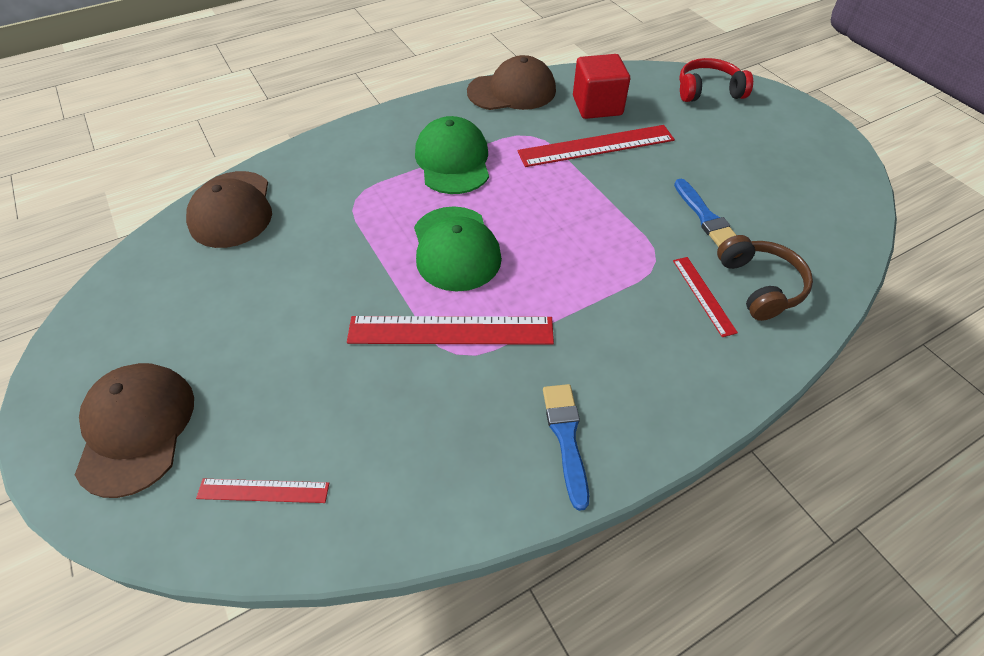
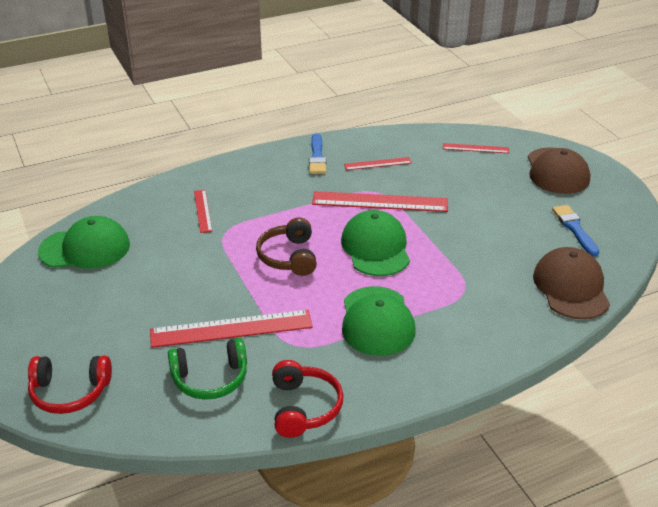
camera: 175 degrees left, 15 degrees down
(455, 425) = (377, 164): none -> red ruler
(512, 91) = (304, 407): brown cap -> red headphones
(597, 106) = (210, 379): red cube -> green headphones
(705, 217) = (167, 259): blue brush -> blue brush (574, 228)
(759, 285) = (160, 214): brown headphones -> brown headphones (289, 257)
(813, 225) = (85, 248): none -> green cap

